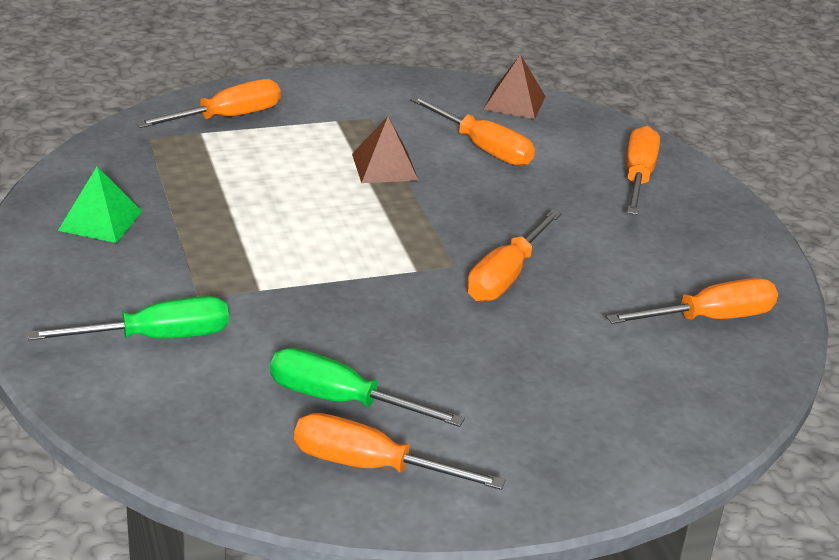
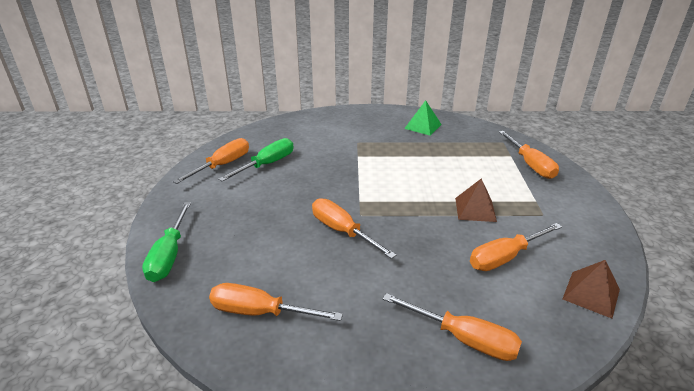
camera: 110 degrees right, 0 degrees up
(156, 337) = (331, 131): green screwdriver -> green screwdriver (169, 255)
(710, 318) = (260, 312): orange screwdriver -> orange screwdriver turned 105 degrees clockwise

